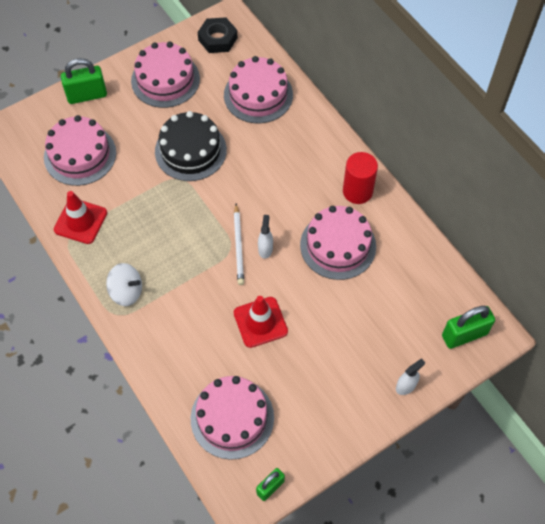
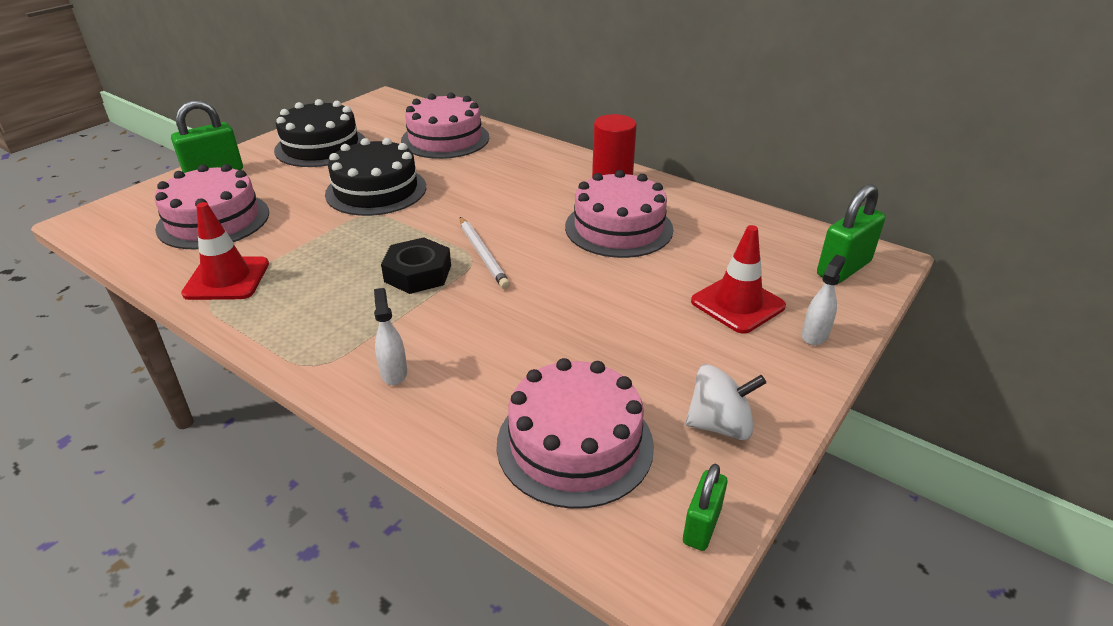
camera: 20 degrees left, 25 degrees down
(126, 292) = (324, 335): white spinning top -> white spinning top (720, 425)
(165, 80) = (321, 147): pink cake -> black cake
(217, 39) = (377, 112): black nut -> black nut (418, 273)
(260, 322) = (556, 319): red traffic cone -> red traffic cone (737, 304)
(265, 249) = (522, 250): white spray bottle -> white spray bottle (394, 372)

